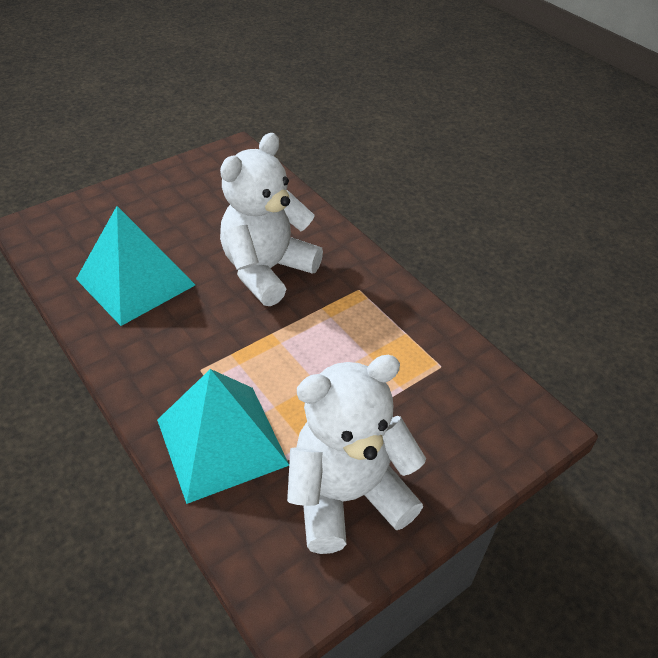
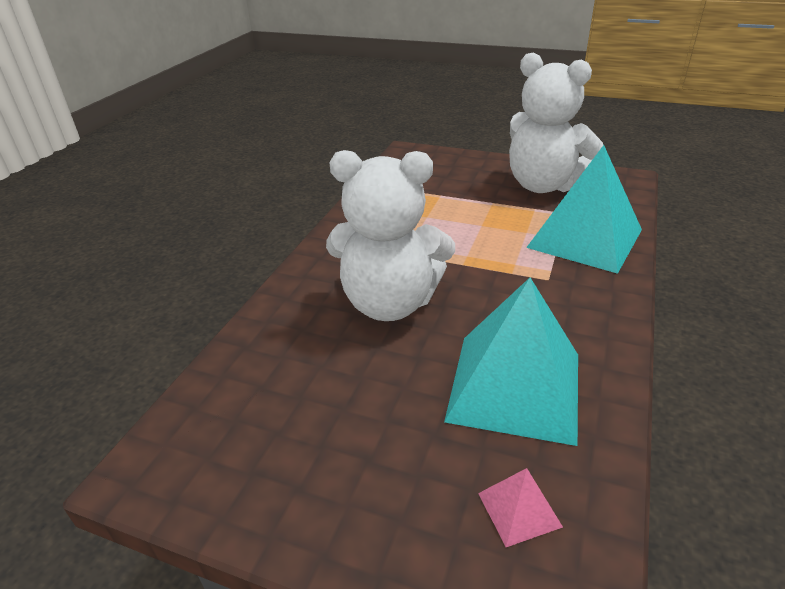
camera: 120 degrees left, 10 degrees down
(78, 239) = (519, 510): none -> pink pyramid

